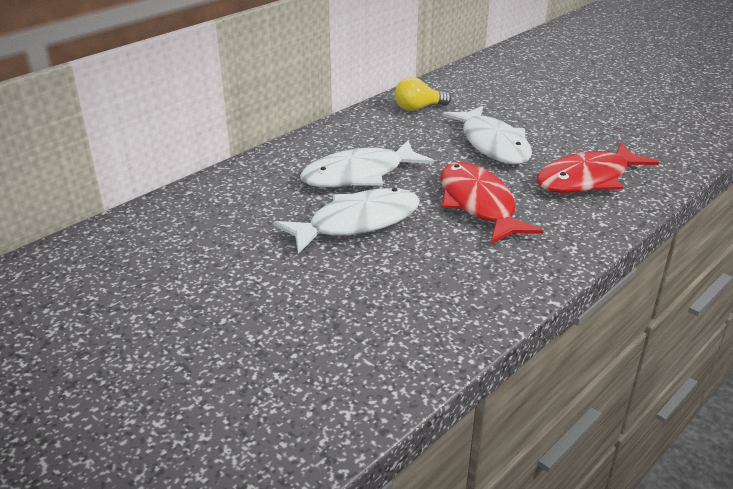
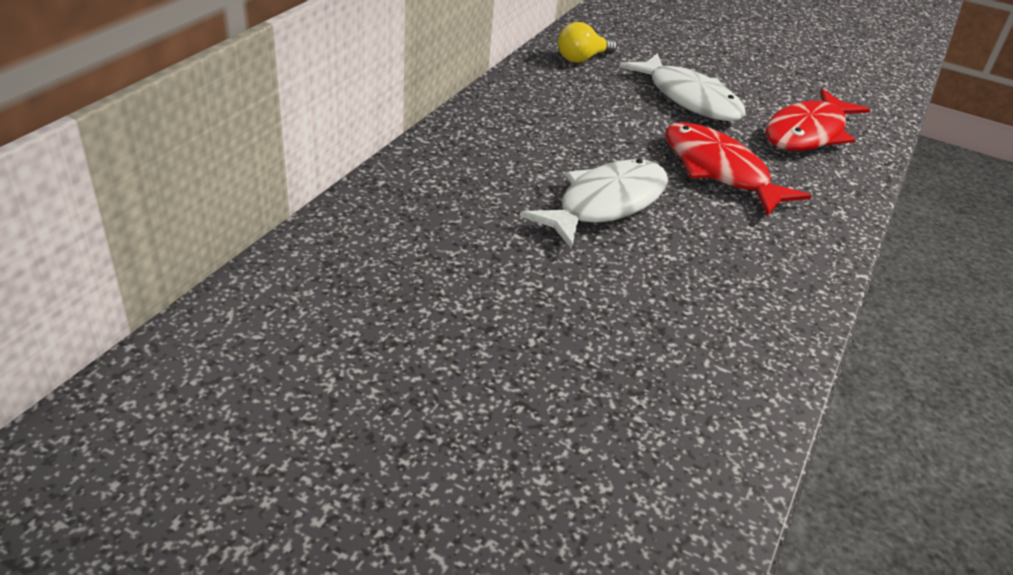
camera: 20 degrees left, 5 degrees up
(359, 175) = (570, 145): white fish -> none

